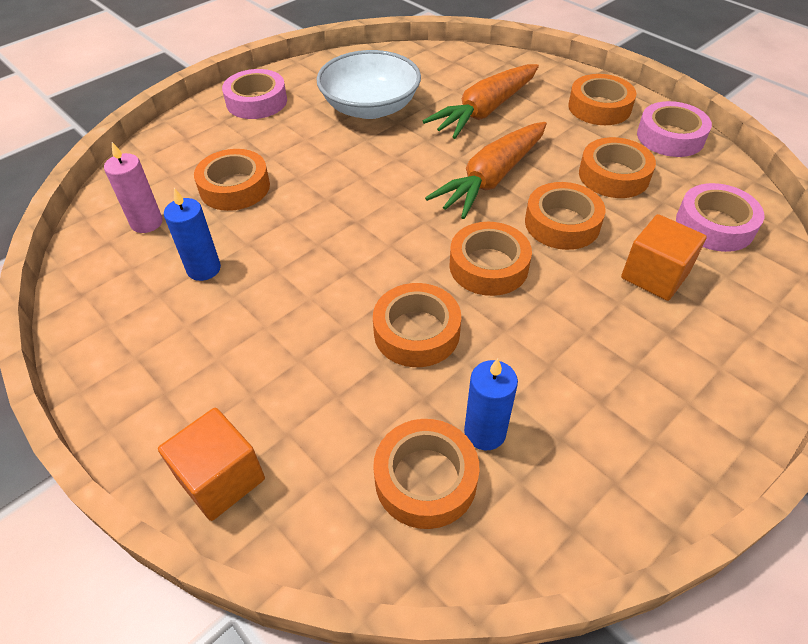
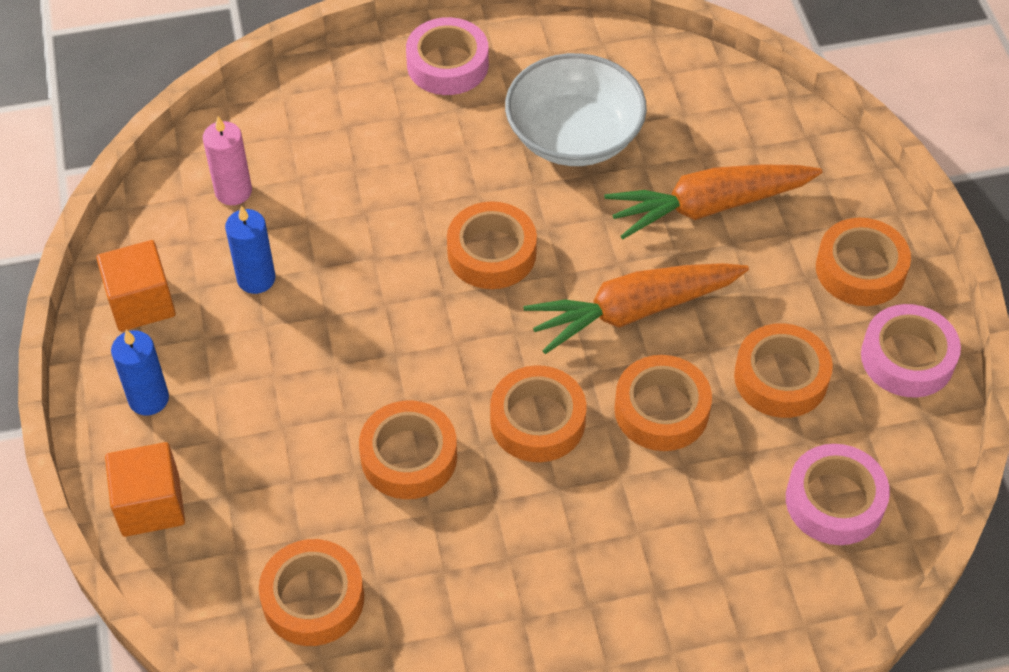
camera: 30 degrees right, 5 degrees up
(234, 187) = (346, 186): orange tape -> orange tape (491, 253)
(485, 432) = (394, 587): blue candle -> blue candle (149, 399)
(654, 275) = (704, 523): orange cube -> orange cube (141, 303)

